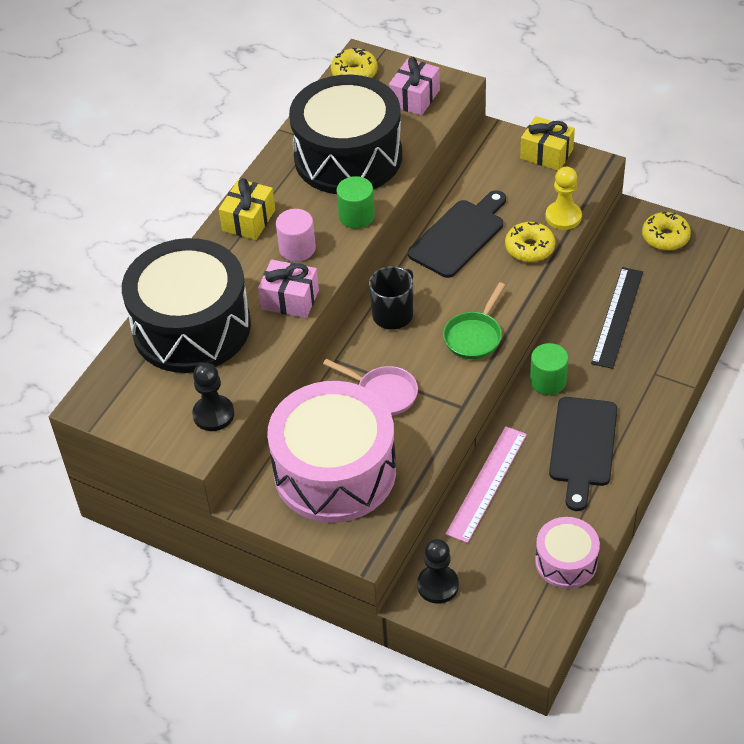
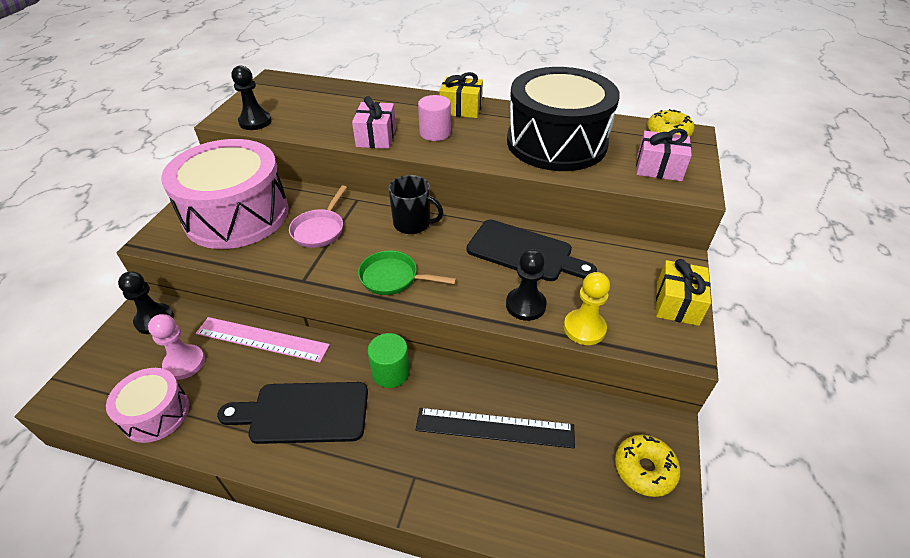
camera: 75 degrees right, 5 degrees down
(191, 327) = (344, 102): black drum -> none
(356, 216) = (483, 156): green cylinder -> none
(506, 547) = (184, 363): none -> pink pawn
(529, 248) = (525, 305): yellow donut -> black pawn

